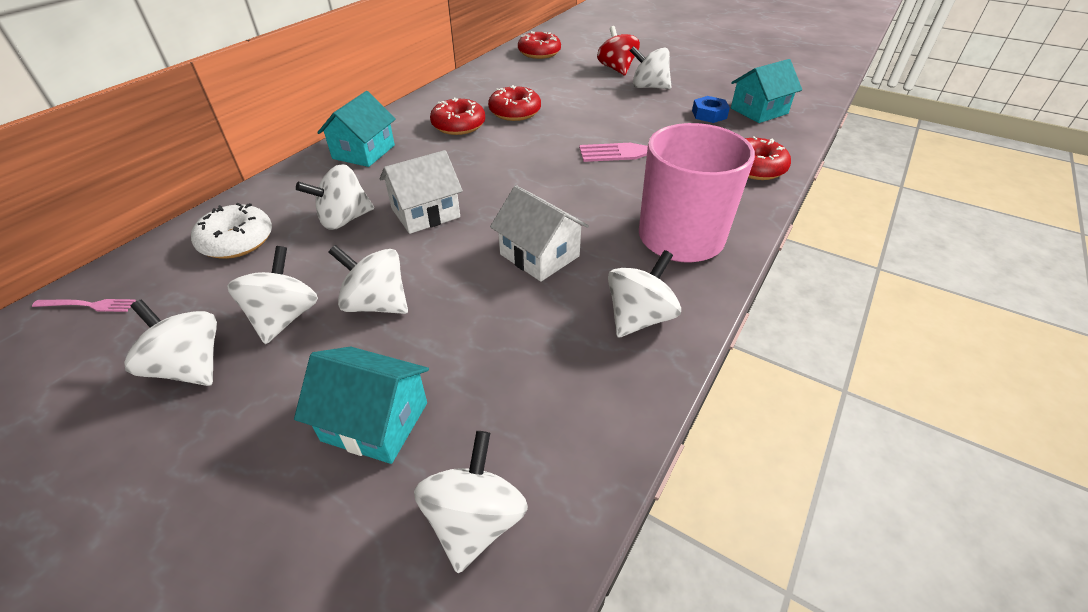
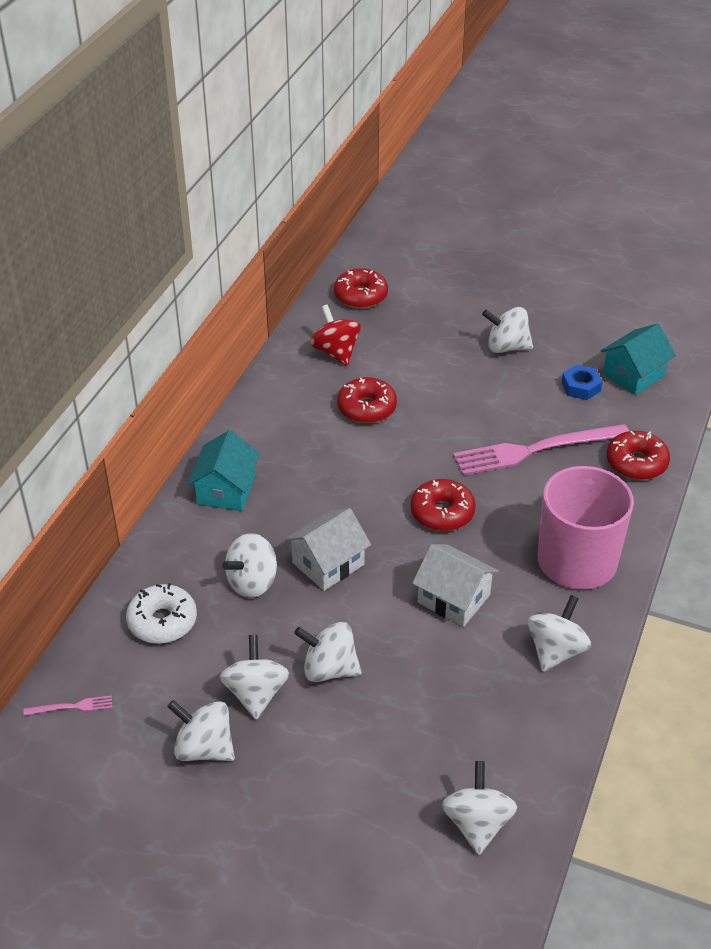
camera: 10 degrees left, 0 degrees up
(375, 421) = (376, 768): turquoise house -> none
(458, 125) = (312, 437): red donut -> red donut (442, 513)
(616, 69) = (462, 317): red spinning top -> red spinning top (336, 352)

